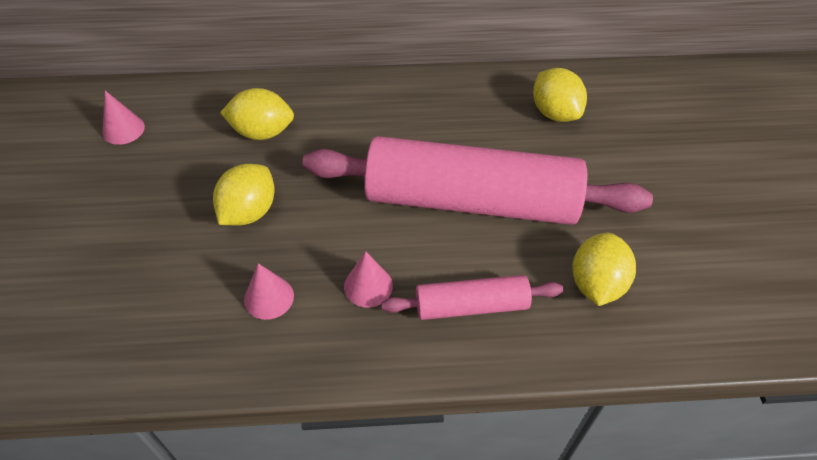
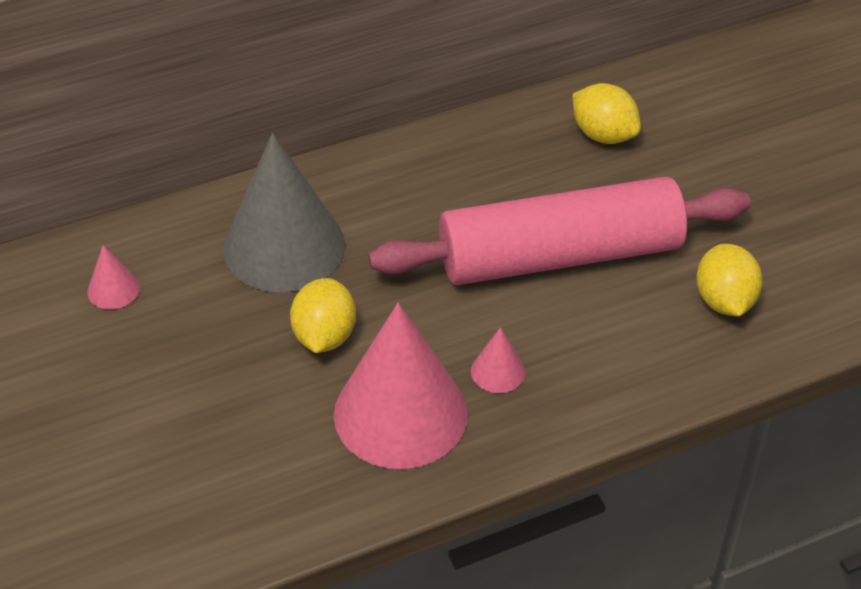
camera: 20 degrees left, 5 degrees down
(262, 132) = (284, 246): yellow lemon -> grey cone
(269, 297) = (400, 413): pink cone -> pink cone, size x2.40
(471, 306) = (612, 358): pink rolling pin -> none

